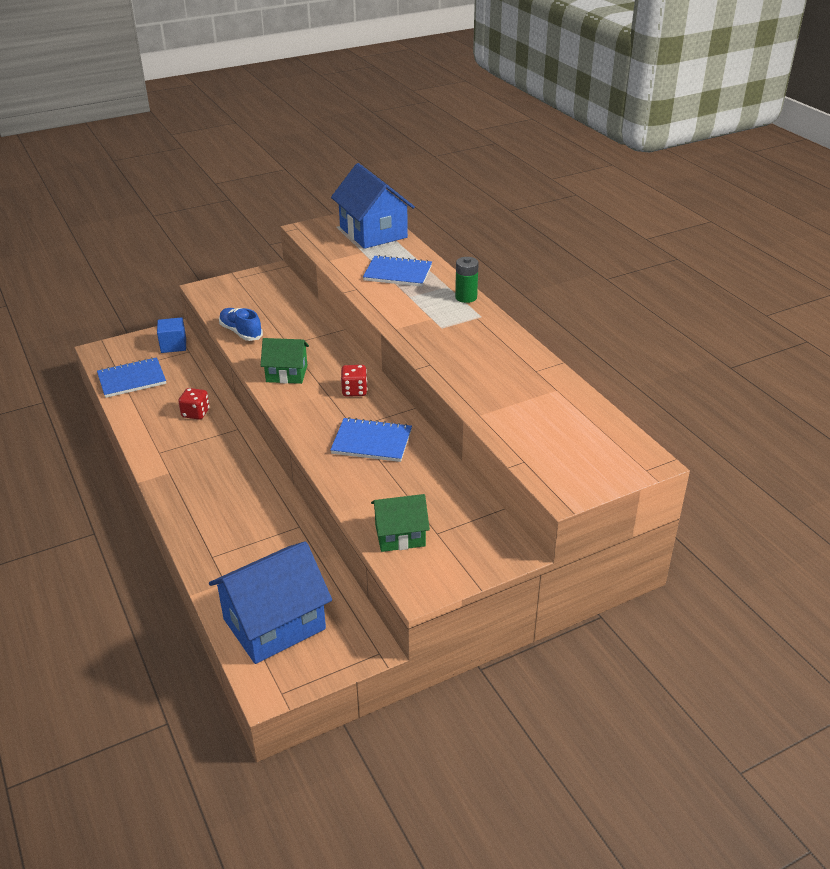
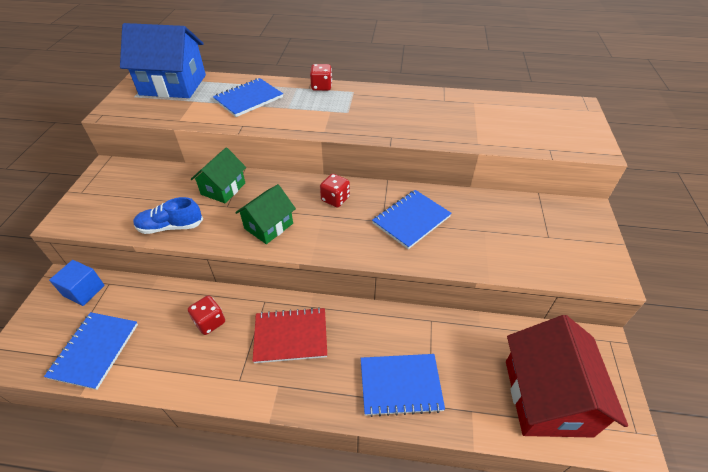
camera: 55 degrees left, 10 degrees up
(216, 457) = (290, 336): none -> red notebook
(218, 533) = (400, 385): none -> blue notebook
(274, 624) = (547, 397): blue house -> red house
(400, 535) = (540, 257): green house -> green house (223, 188)
(466, 297) = (321, 87): green battery -> red dice

